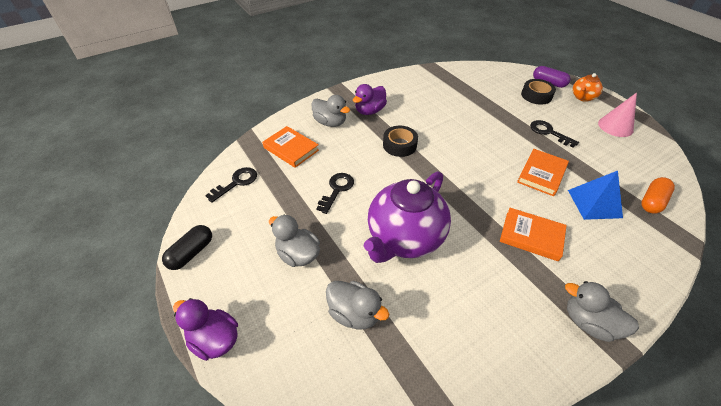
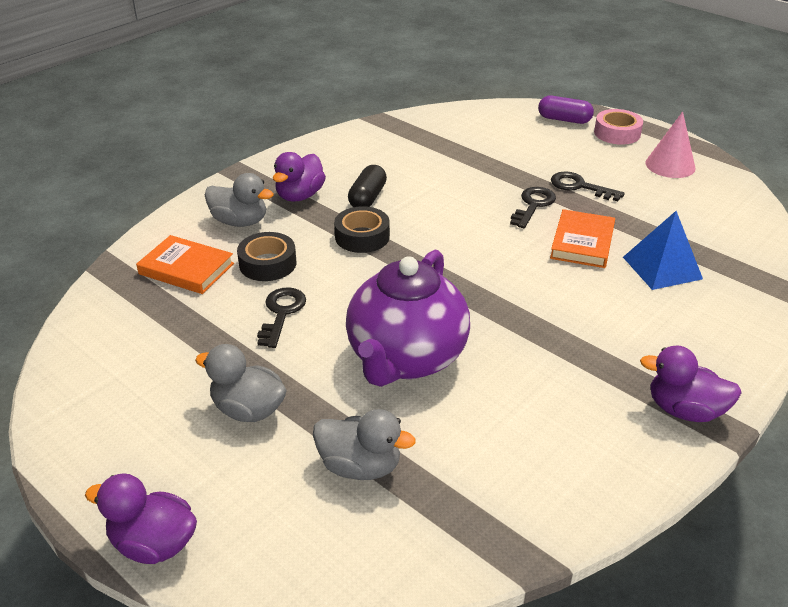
camera: 15 degrees left, 10 degrees down
(191, 253) = (70, 441): black capsule -> black capsule (367, 198)
(236, 182) = (110, 331): black key -> black key (533, 205)
(531, 236) = (586, 323): orange book -> none
(536, 95) = (550, 139): black tape -> black tape (267, 264)
(582, 97) = (617, 133): orange teapot -> pink tape
(589, 322) = (684, 410): grey duck -> purple duck
(652, 201) = (736, 252): orange capsule -> none

